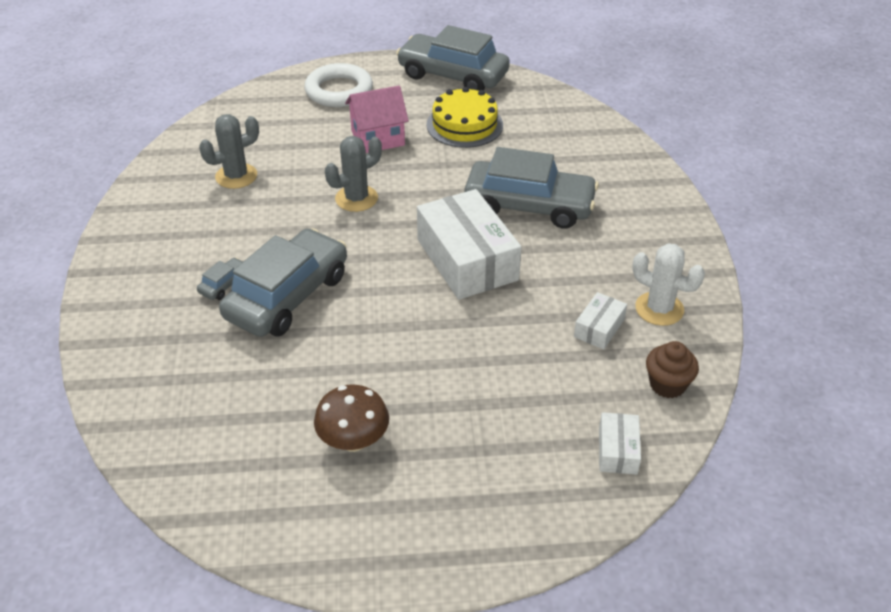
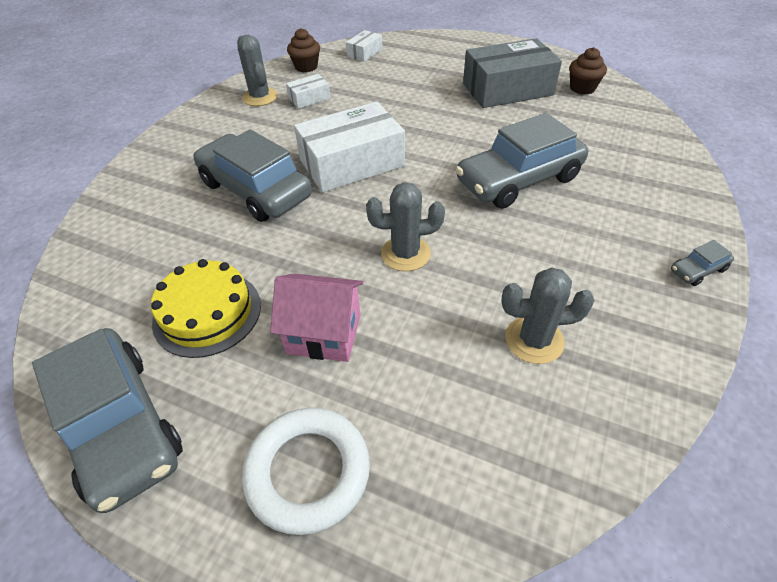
camera: 150 degrees left, 5 degrees up
(224, 284) = (574, 206): grey car -> grey car (698, 270)
(244, 483) = (582, 88): none -> brown cupcake
(353, 440) = (507, 89): brown mushroom -> grey box
(467, 259) = (352, 163): white box -> white box turned 60 degrees clockwise
(659, 309) = (260, 97): white cactus -> grey cactus

